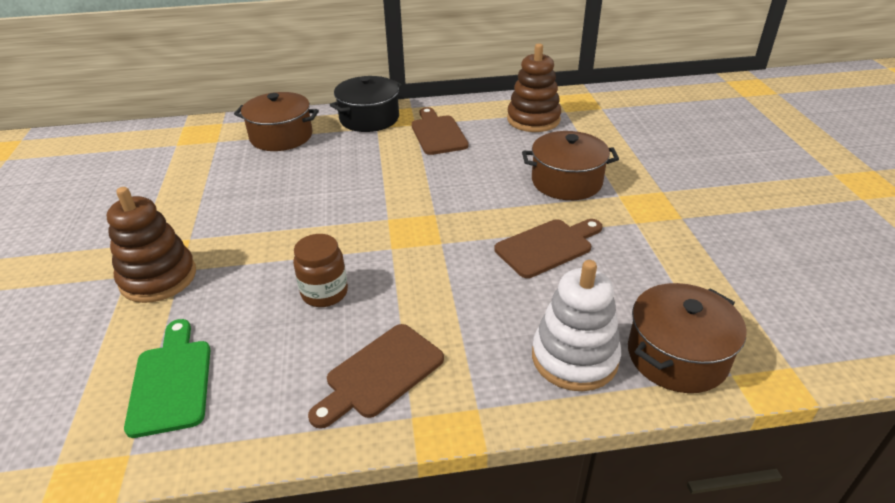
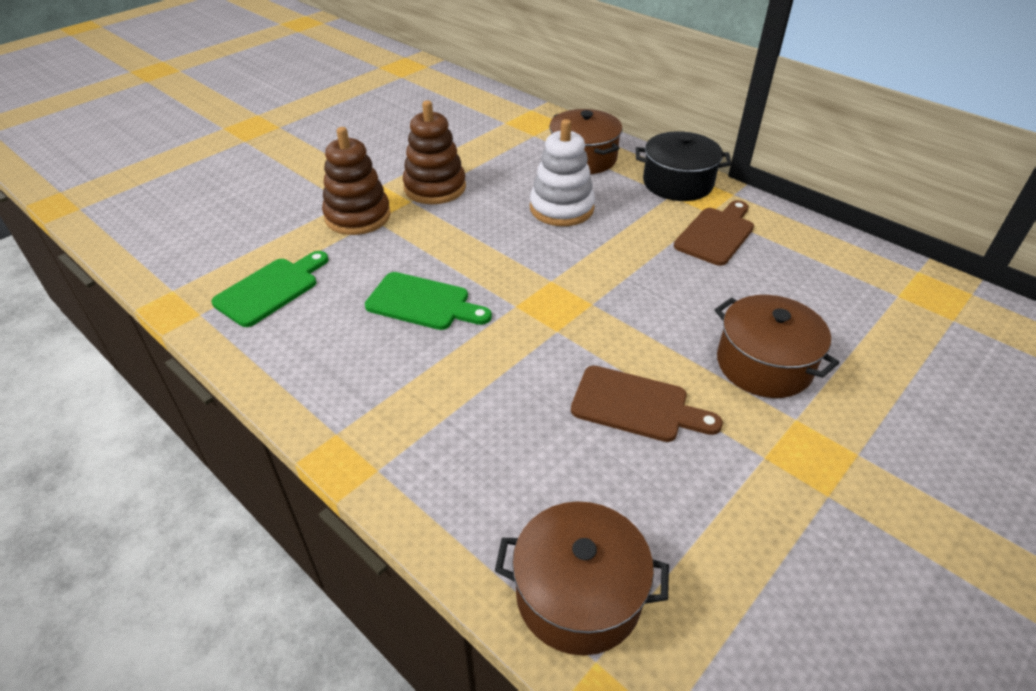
camera: 50 degrees right, 5 degrees up
(324, 293) = (423, 303): brown jar -> green cutting board
(380, 373) = (365, 388): brown cutting board -> none
(533, 120) = (841, 281): brown stacking toy -> brown stacking toy (435, 188)
(574, 358) = (497, 507): white stacking toy -> white stacking toy (561, 208)

